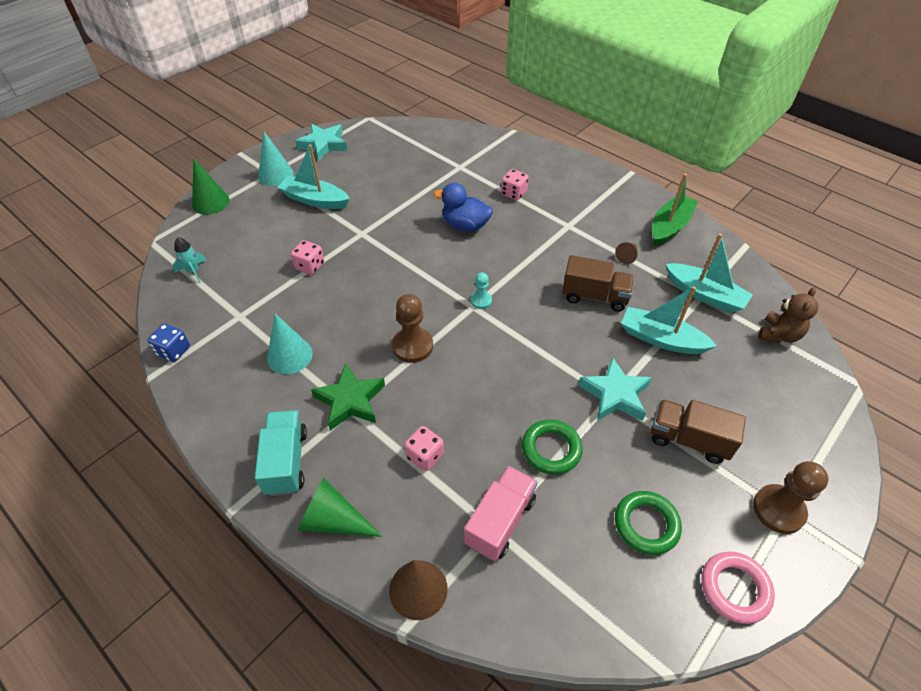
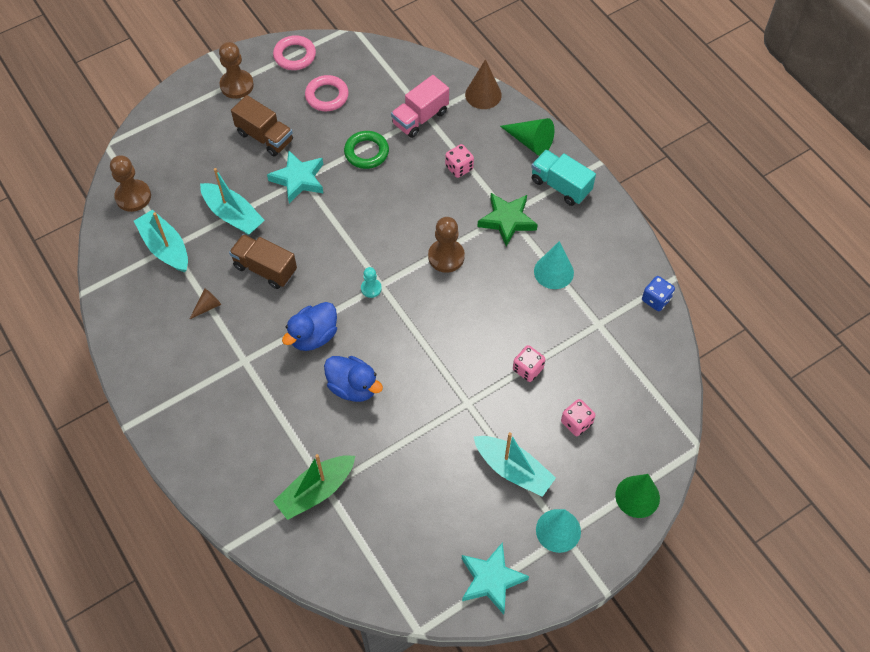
camera: 165 degrees left, 10 degrees up
(193, 271) = (647, 390): turquoise rocket -> none
(286, 461) = (560, 186): turquoise truck -> turquoise truck turned 120 degrees clockwise
(513, 193) = (281, 423): pink dice -> pink dice (576, 422)
(517, 253) = (313, 336): none -> blue duck
(646, 524) = (327, 96): green ring -> pink ring
(669, 226) = (140, 333): green boat -> green boat (316, 491)
(778, 335) = (133, 197): brown teddy bear -> brown pawn

